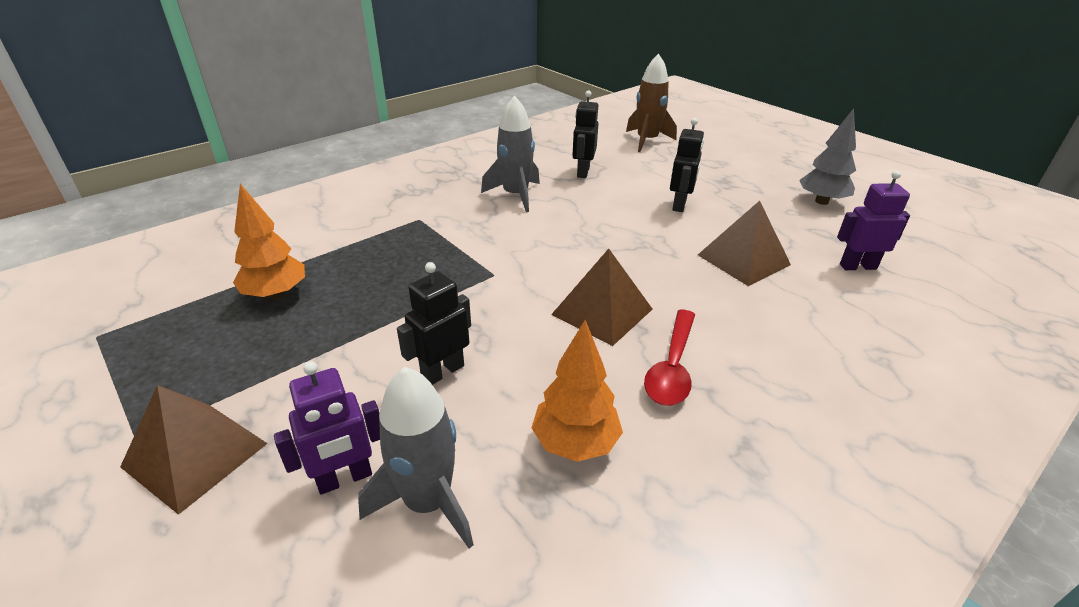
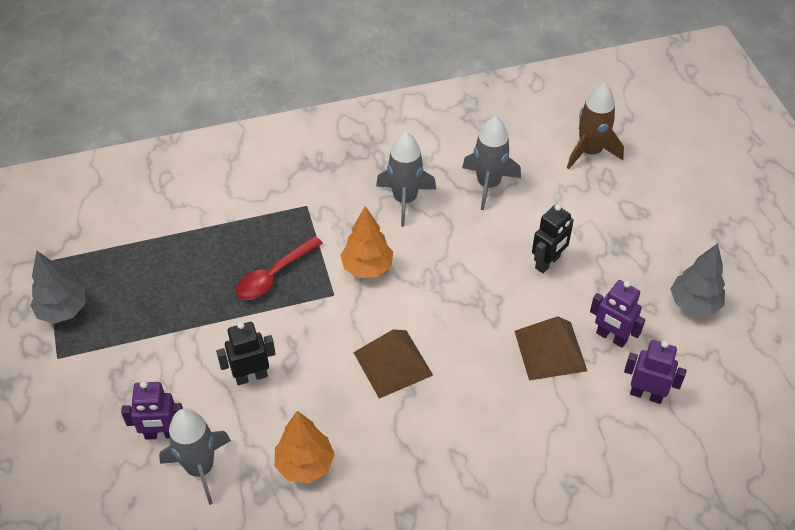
camera: 25 degrees right, 15 degrees up
(133, 380) = (63, 311): none -> grey tree
(195, 454) = (86, 384): brown pyramid -> none
(276, 294) = (169, 260): orange tree -> orange tree (367, 267)
(583, 172) = (488, 184): black robot -> grey rocket
(672, 367) = (408, 433): red spoon -> red spoon (274, 275)
(784, 237) = (611, 337): none -> purple robot

